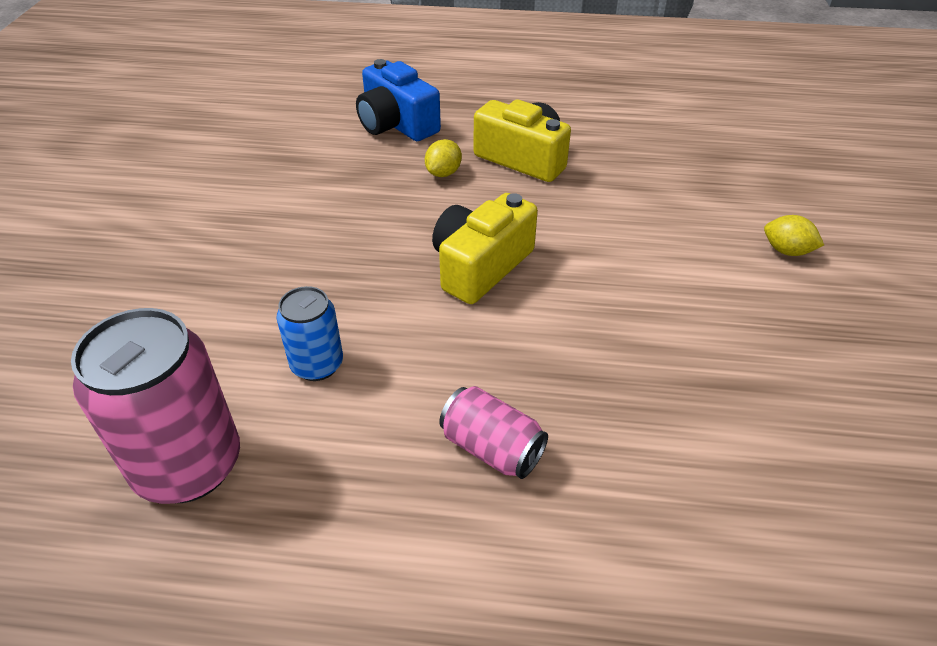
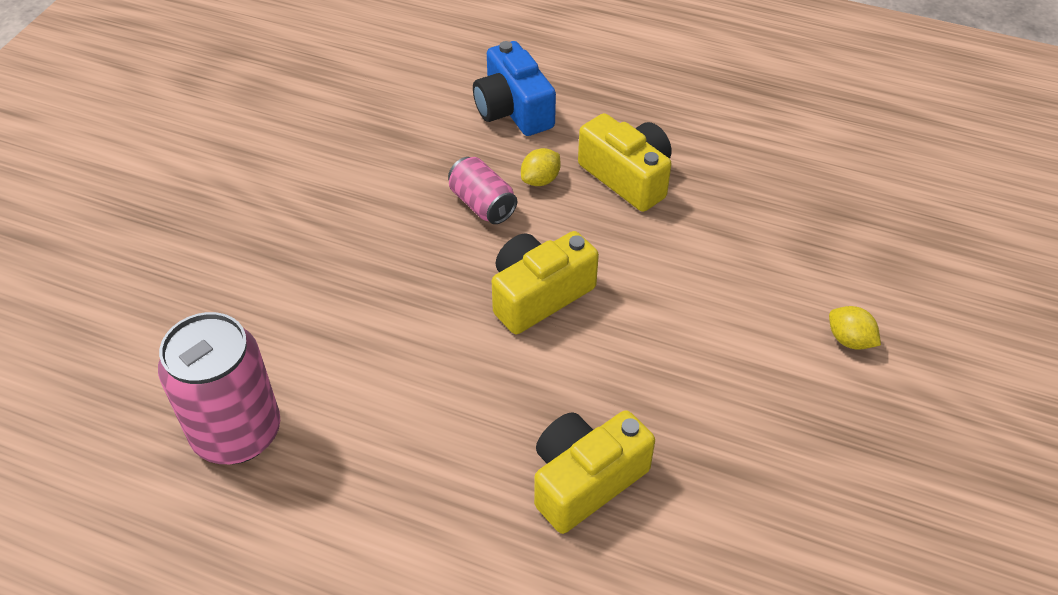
camera: 15 degrees right, 5 degrees up
(317, 365) = (362, 365): blue can -> none
(492, 448) = (484, 476): pink can -> pink can (482, 204)
(601, 428) = (585, 480): none -> yellow camera

